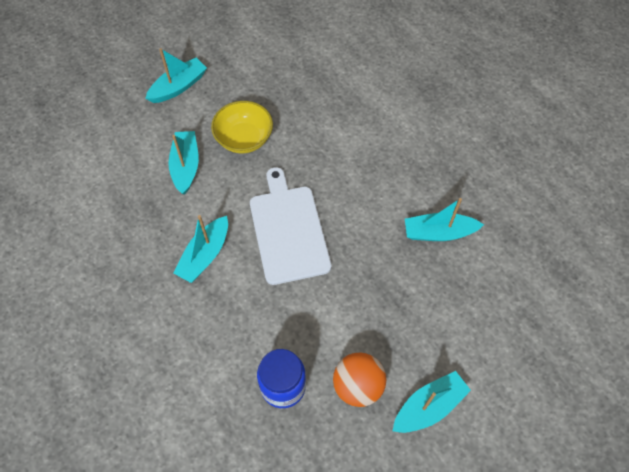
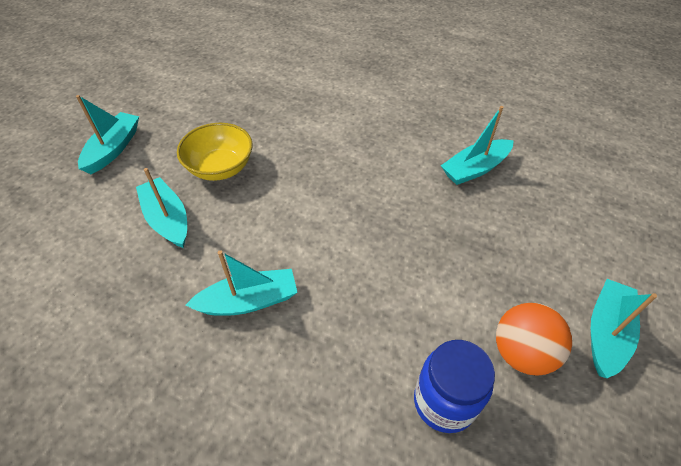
camera: 30 degrees left, 10 degrees down
(205, 255) = (249, 301): turquoise boat -> turquoise boat turned 105 degrees counterclockwise
(288, 230) = (328, 231): white cutting board -> none

